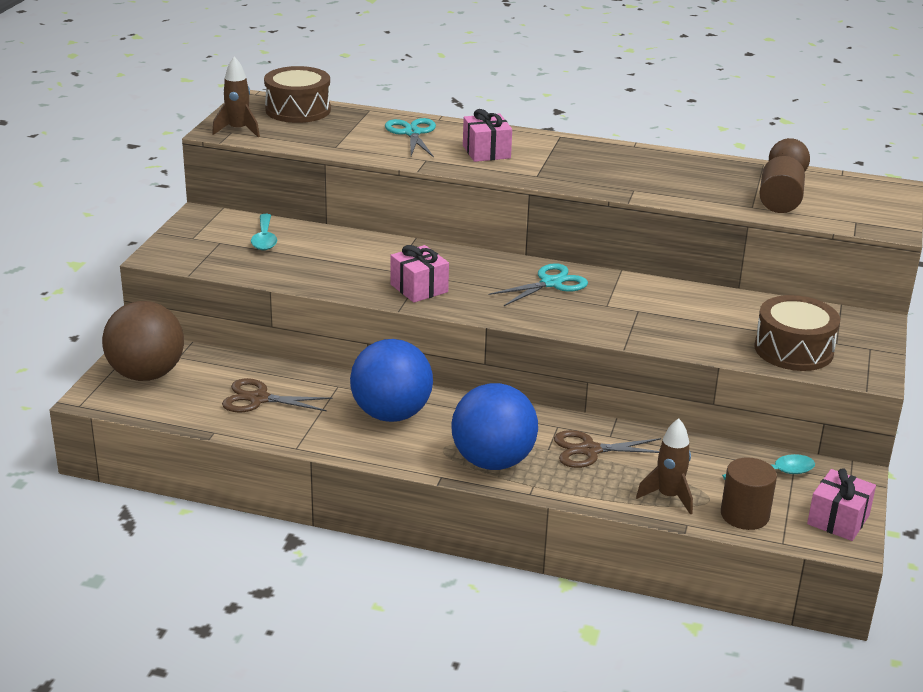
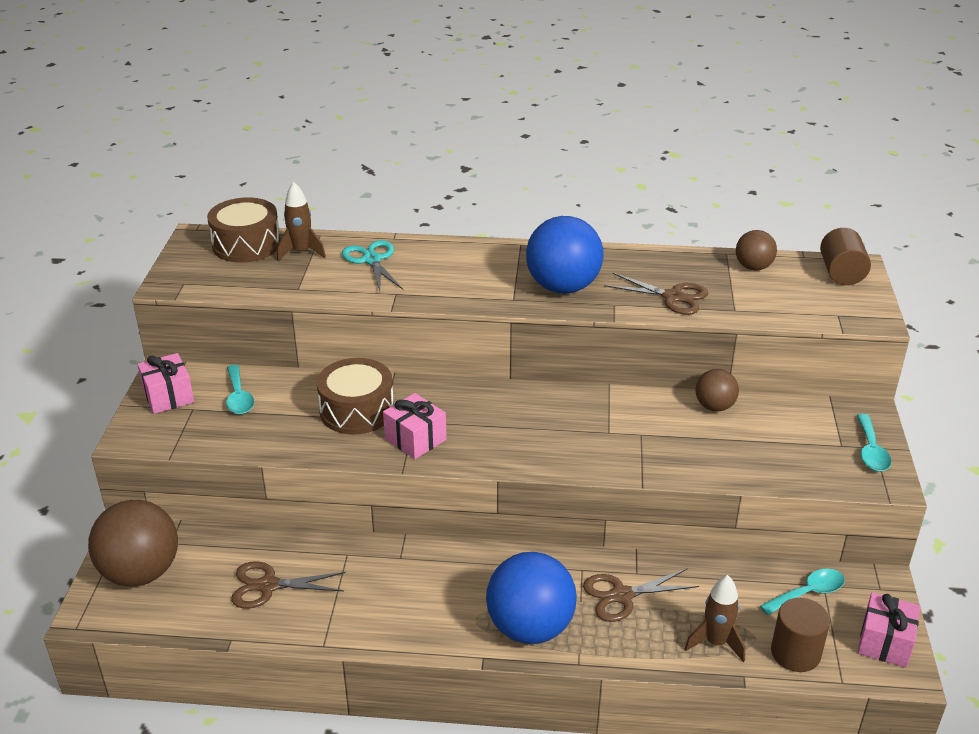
camera: 10 degrees left, 5 degrees up
(238, 130) = (190, 280): brown rocket -> brown rocket (301, 252)
(391, 414) = (411, 583): blue ball -> blue ball (563, 287)
(486, 152) = (454, 275): pink gift -> pink gift (168, 396)
(551, 283) = (546, 412): turquoise scissors -> none
(694, 190) = (673, 297): none -> brown scissors
(720, 299) = (714, 406): none -> brown ball
(779, 203) = (758, 302): brown cylinder -> brown cylinder (841, 273)
(793, 350) = (805, 461): brown drum -> brown drum (357, 410)
(864, 350) = (871, 451): none -> turquoise spoon

